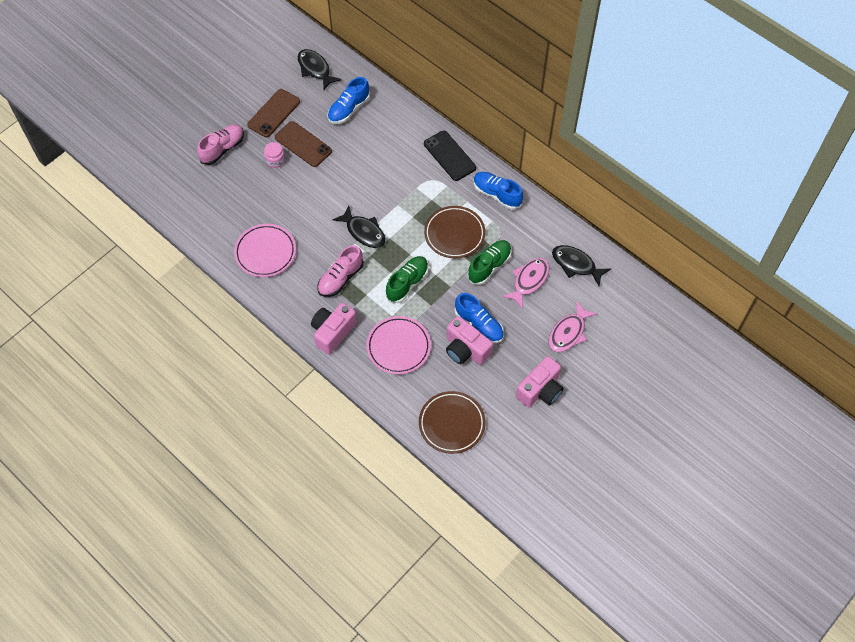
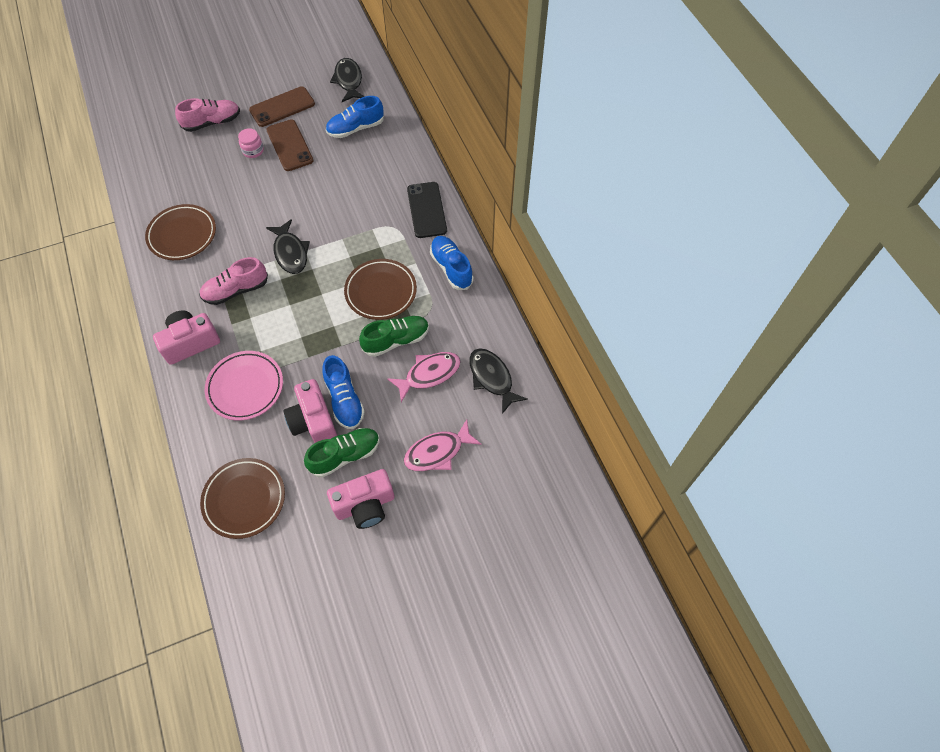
camera: 25 degrees right, 0 degrees up
(265, 252) = (182, 235): pink plate -> brown plate
(407, 283) = (299, 323): green shoe -> green shoe (345, 455)

